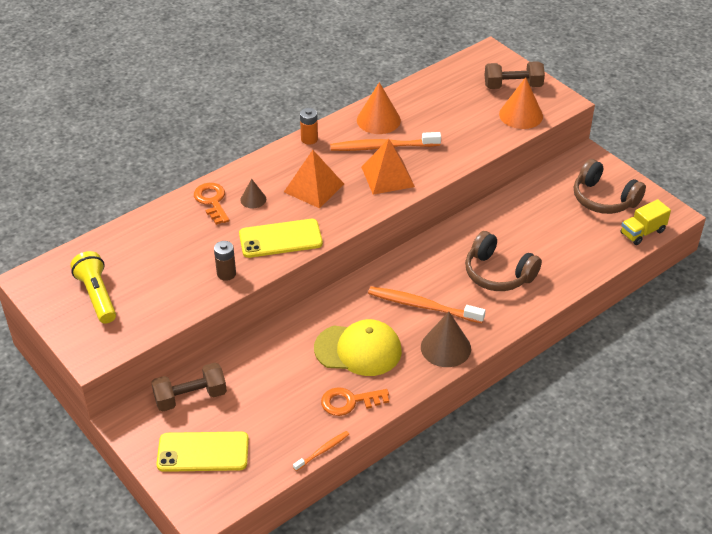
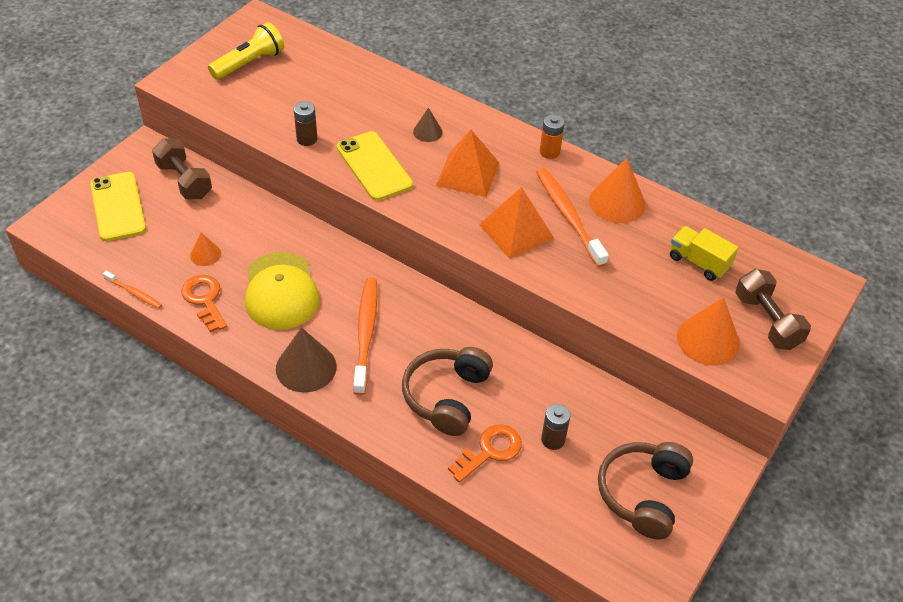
camera: 70 degrees right, 5 degrees up
(212, 201) = (412, 103): orange key -> orange key (490, 451)
(294, 394) = (205, 254): none -> orange cone
(550, 229) = (553, 440): none -> brown battery
(642, 232) = (594, 552): yellow truck -> yellow truck (698, 262)

